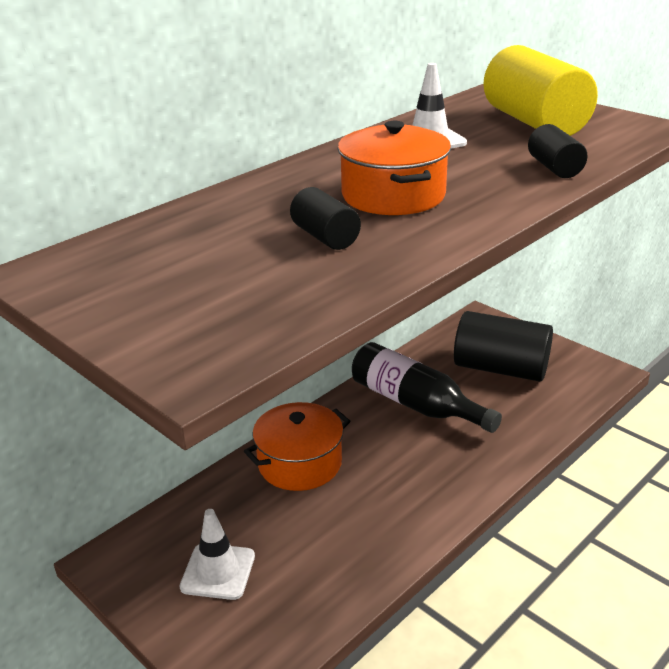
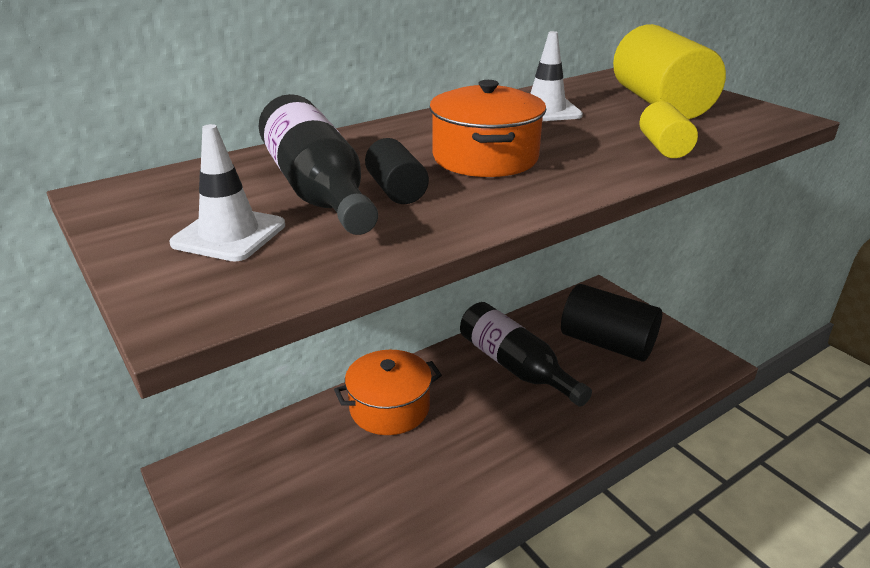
camera: 10 degrees right, 0 degrees up
(218, 571) = (280, 503): white traffic cone -> white traffic cone (229, 234)
(249, 245) = (318, 190): none -> black bottle
(554, 168) = (663, 147): black cylinder -> yellow cylinder

